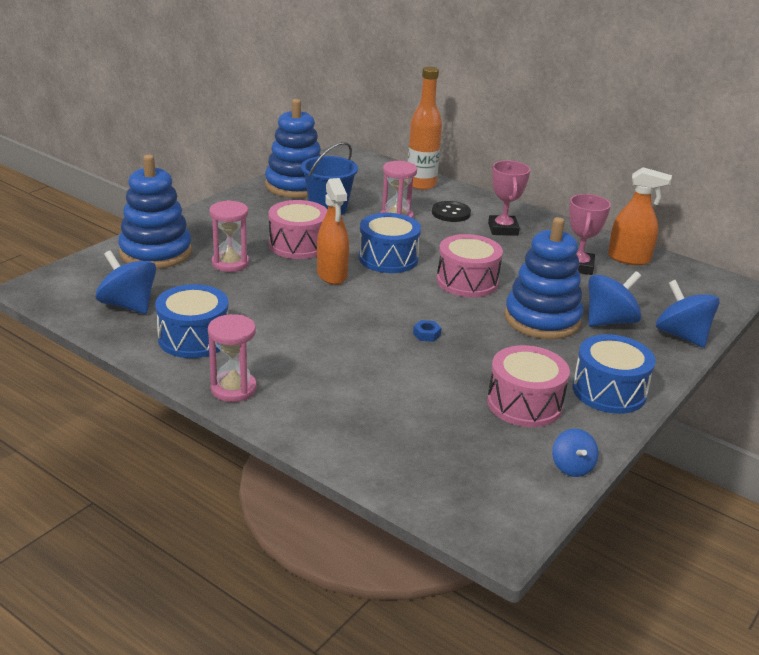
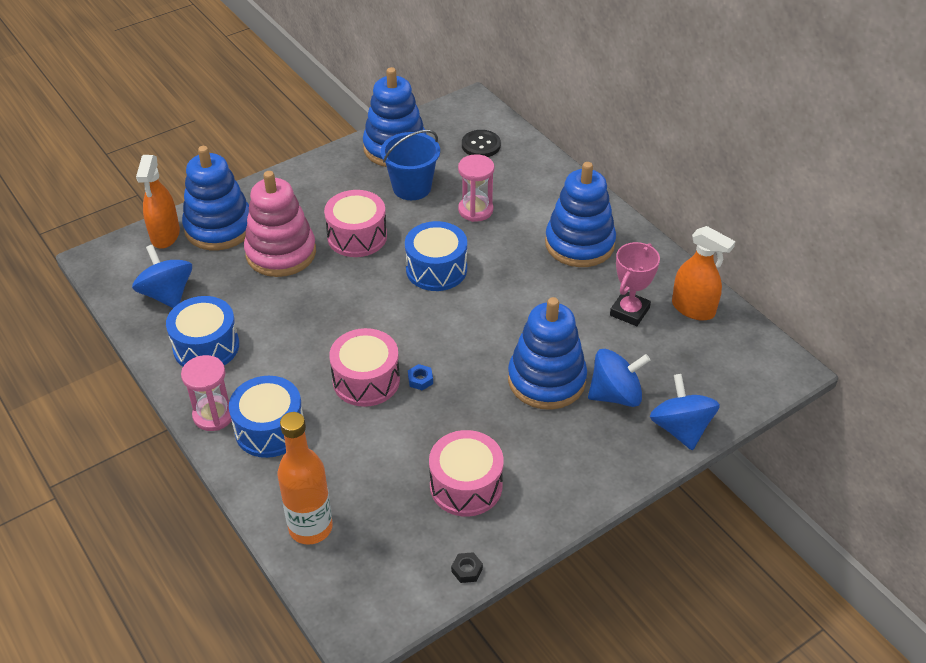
camera: 20 degrees right, 15 degrees up
(230, 263) = (281, 253): pink hourglass -> pink stacking toy
(332, 275) = (369, 284): orange spray bottle -> orange spray bottle (165, 235)
(421, 184) = (528, 162): orange bottle -> orange bottle (310, 527)
(451, 213) = (536, 211): black button -> black button (481, 145)
(467, 281) = (499, 314): pink drum -> pink drum (366, 380)
(503, 229) = (579, 244): pink trophy -> blue stacking toy
(572, 467) = (466, 570): blue spinning top -> black nut
(609, 391) = (558, 487): blue drum -> blue drum (270, 429)

